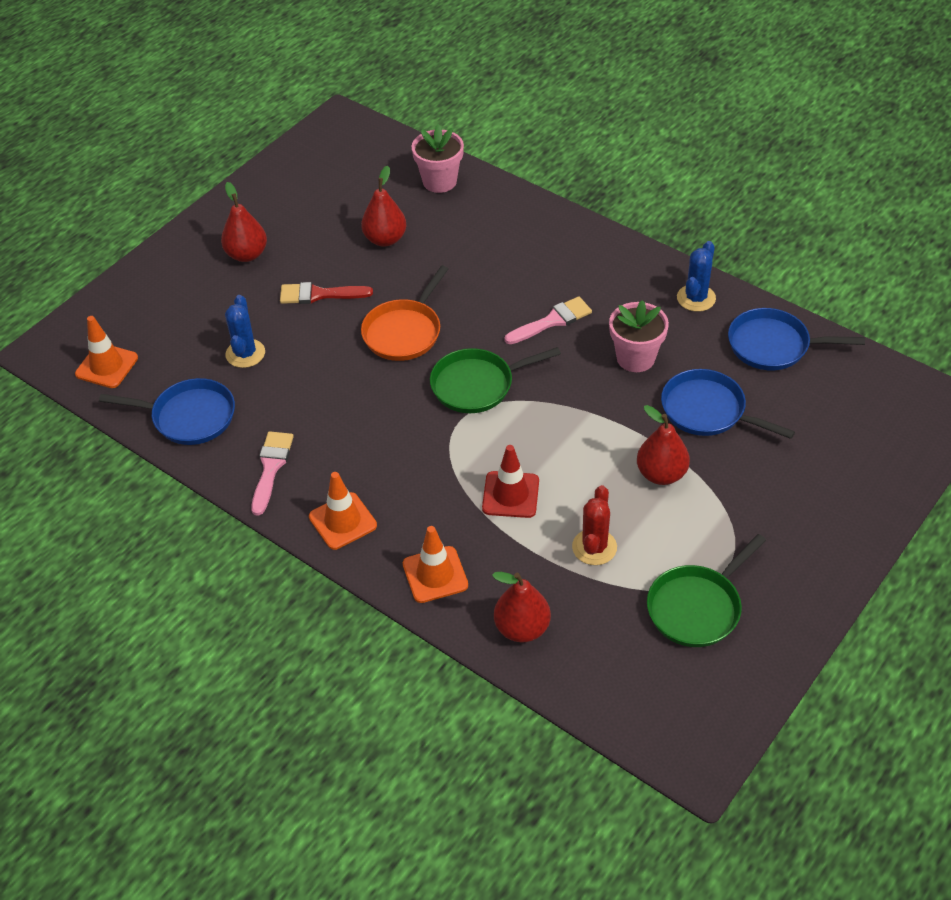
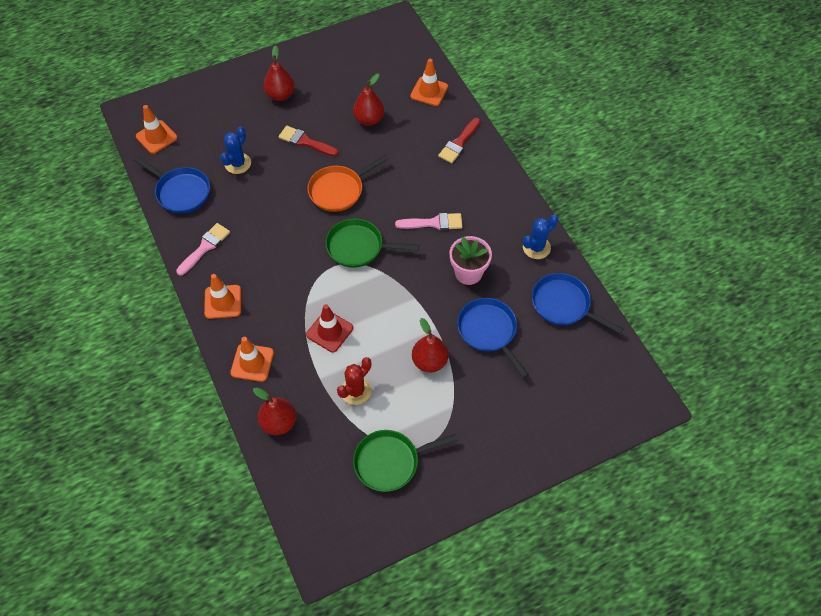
camera: 25 degrees right, 10 degrees up
(439, 181) = (429, 91): pink flower pot -> orange traffic cone
(518, 223) = (459, 143): none -> red brush

